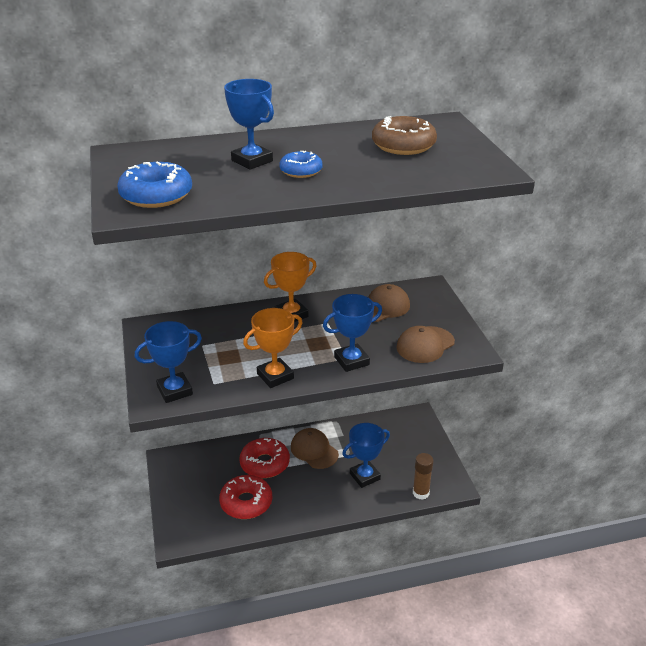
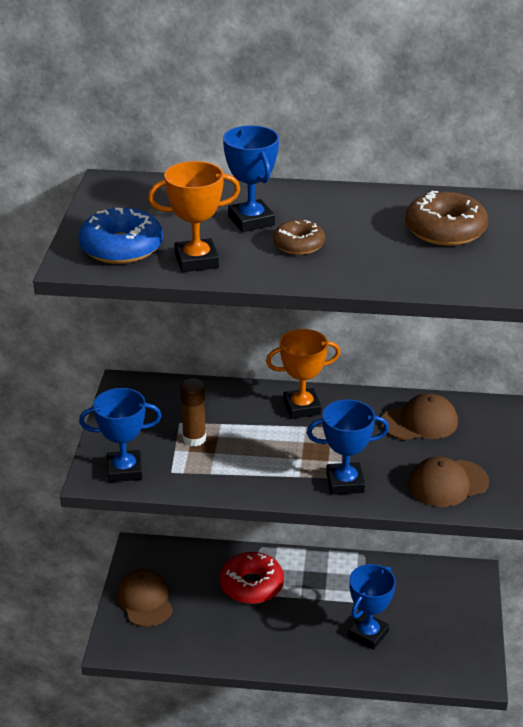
camera: 20 degrees right, 0 degrees up
(246, 502) = (210, 626): red donut -> none
(275, 376) = (245, 480): orange trophy -> orange trophy (196, 261)
(301, 171) = (298, 245): blue donut -> brown donut
(314, 450) = (319, 584): brown cap -> brown cap (145, 600)
(364, 476) = (368, 634): blue trophy -> blue trophy turned 45 degrees counterclockwise
(420, 493) = (431, 674): brown glue stick -> brown glue stick (194, 439)

